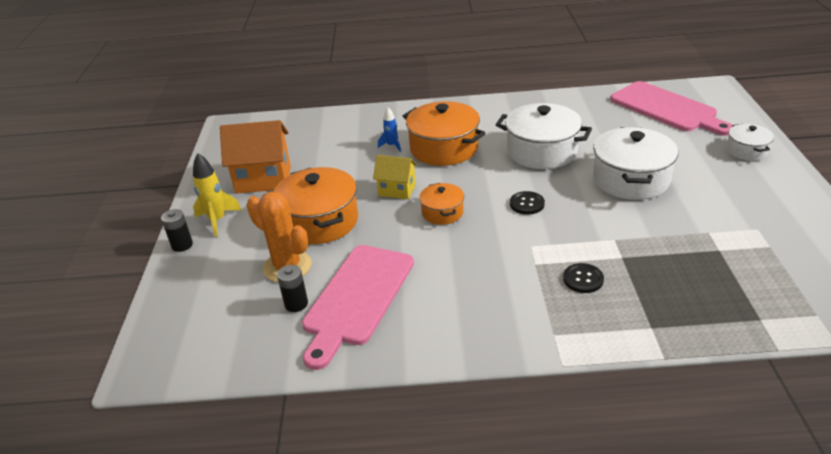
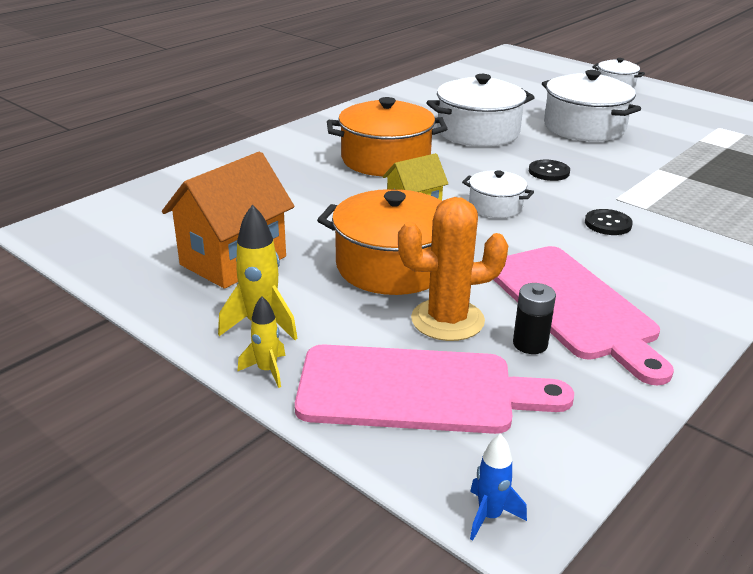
camera: 50 degrees left, 5 degrees down
(182, 245) = (267, 371): black battery -> yellow rocket
(392, 146) = (326, 175): blue rocket -> blue rocket (489, 516)
(442, 212) = (495, 206): orange pot -> white pot
(583, 279) = (696, 202): black button -> black button (608, 224)
(666, 108) = (508, 75): pink cutting board -> pink cutting board (416, 390)

